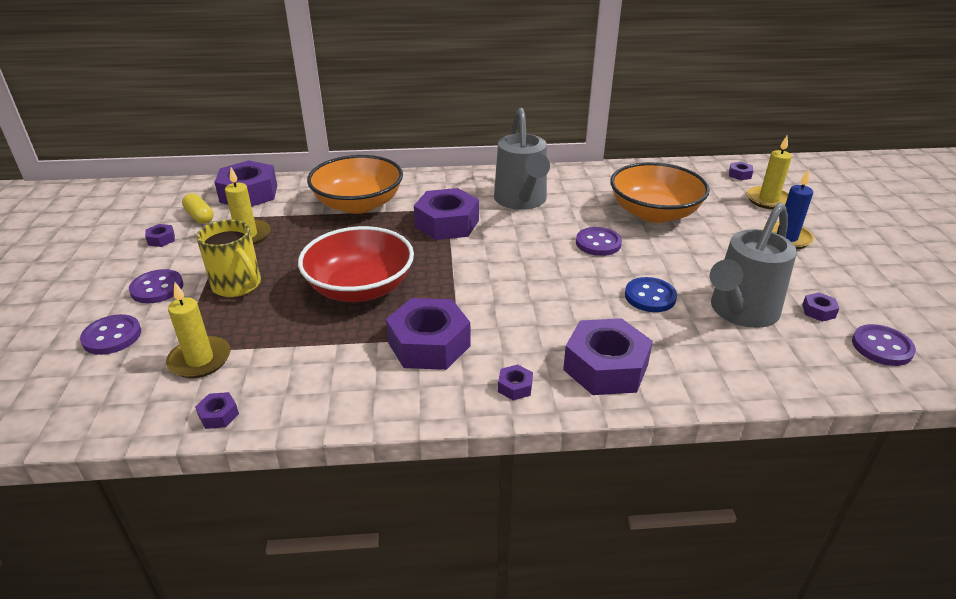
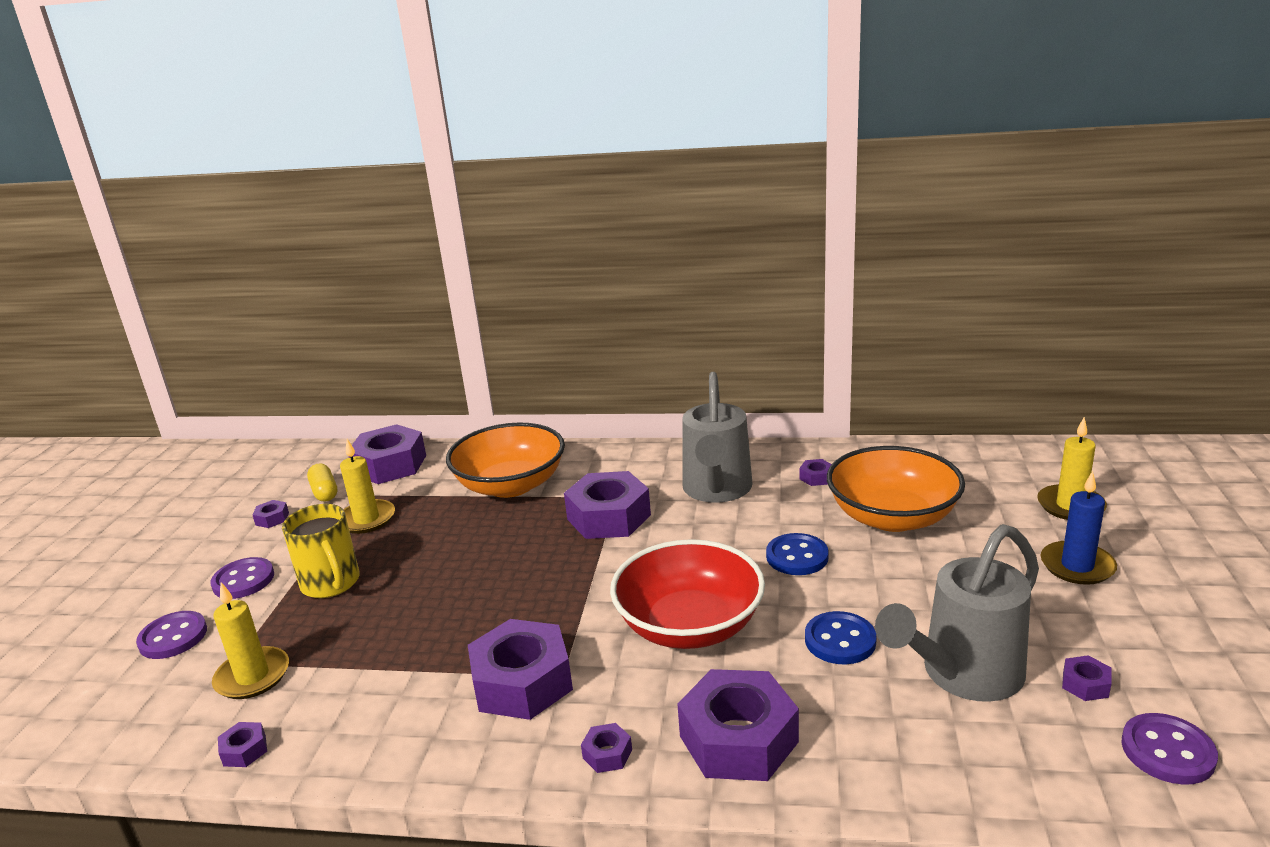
camera: 15 degrees right, 10 degrees down
(360, 288) = (469, 598): red bowl -> red bowl (689, 625)
(598, 243) = (797, 557): purple button -> blue button
(739, 175) = (1041, 465): purple nut -> purple nut (816, 477)

